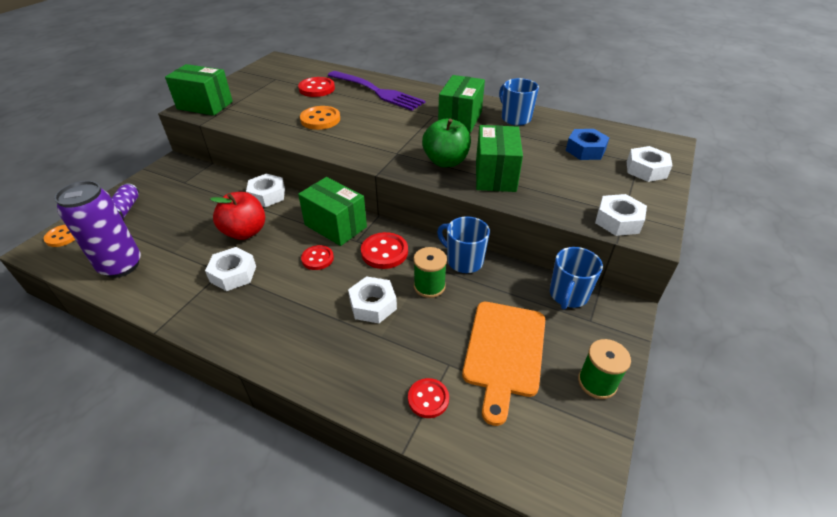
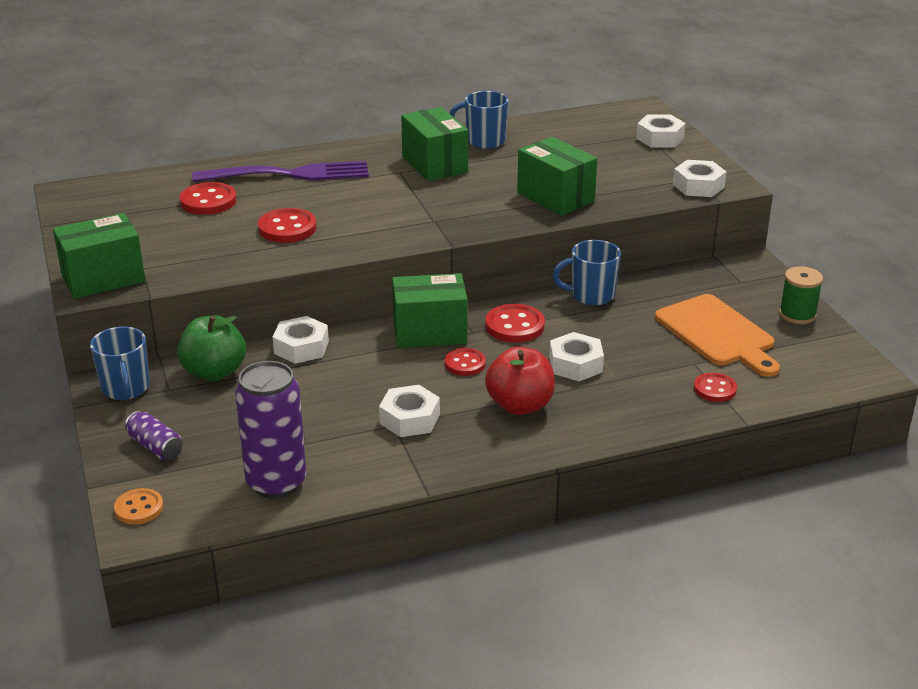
camera: 45 degrees left, 10 degrees down
(245, 232) = (348, 386): red apple -> red apple (520, 405)
(320, 119) = (287, 228): orange button -> red button
(429, 286) = (596, 327): green spool -> none
(445, 161) = (493, 206): green apple -> green apple (214, 372)
(568, 295) = (703, 275): blue mug -> blue mug (126, 389)
(585, 150) = (591, 143): blue nut -> none

